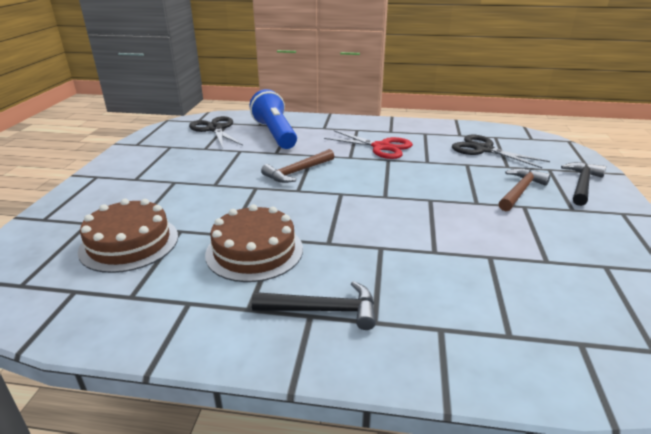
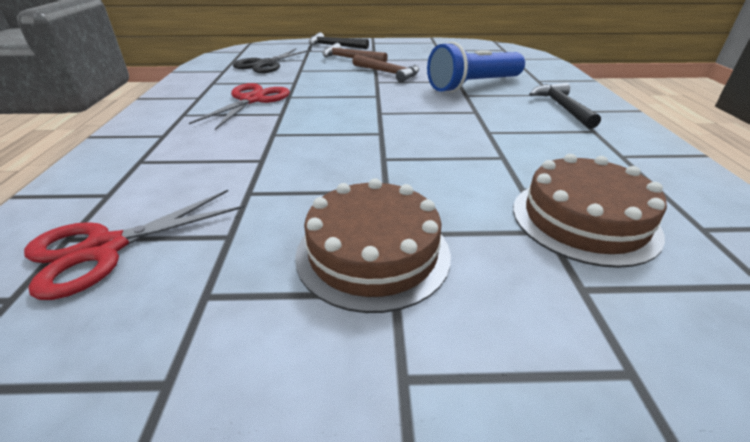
camera: 100 degrees left, 5 degrees up
(215, 129) = (104, 249): black scissors -> red scissors
(254, 251) = (518, 139): brown cake -> brown cake (373, 253)
(275, 134) = (173, 171): blue flashlight -> blue flashlight (473, 85)
(297, 172) = (330, 138): brown hammer -> brown hammer (388, 73)

